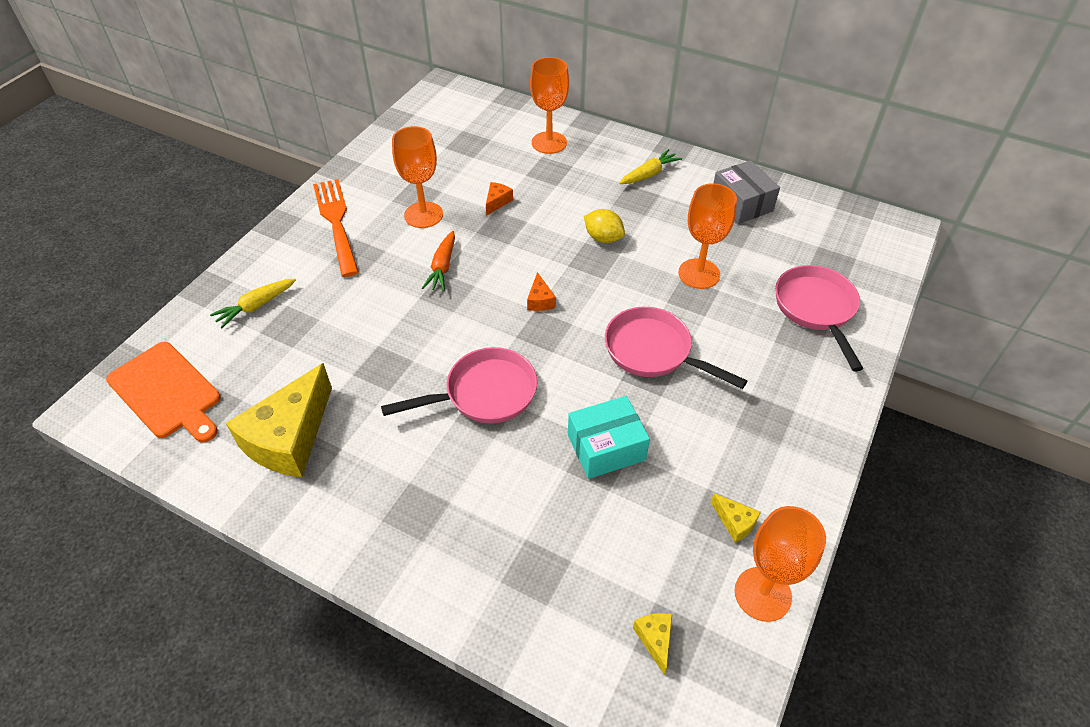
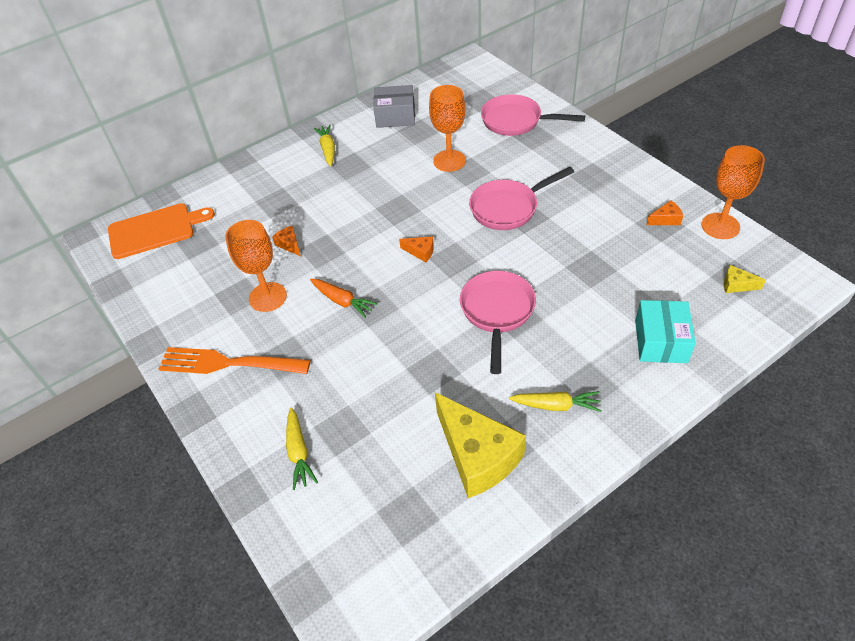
camera: 60 degrees left, 0 degrees up
(167, 392) = (368, 550): orange cutting board -> orange cutting board (155, 230)
(374, 487) = (555, 405): none -> yellow carrot
(549, 143) = (242, 192): orange goblet -> none
(603, 238) = (378, 196): yellow lemon -> none
(606, 447) = (580, 260): turquoise box -> turquoise box (660, 341)
(735, 522) = (665, 219): yellow cheese -> orange cheese

